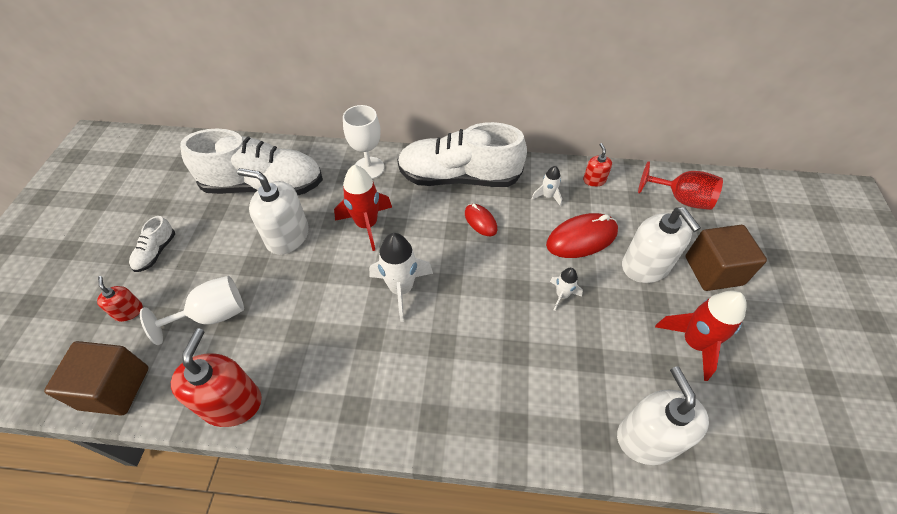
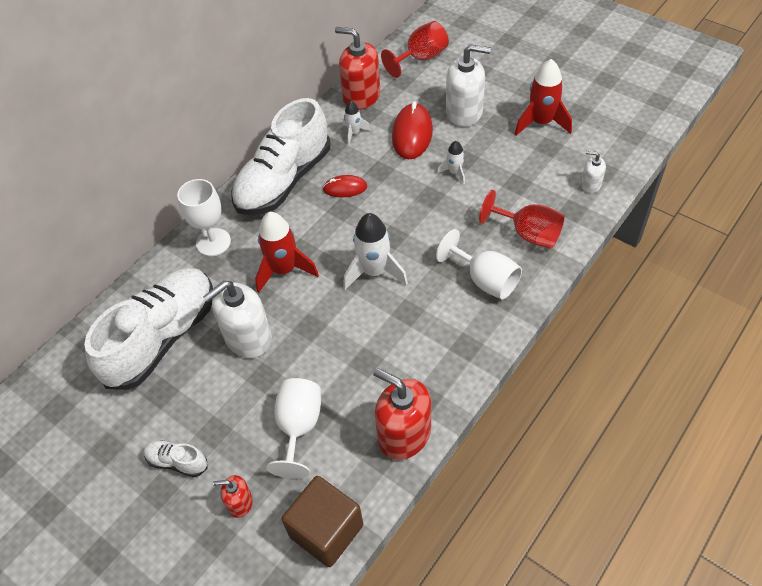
camera: 55 degrees left, 0 degrees up
(156, 252) = (177, 462): white shoe -> white shoe turned 150 degrees clockwise
(445, 388) = (485, 280): none -> white goblet
(530, 402) = (528, 234): none -> red goblet
(594, 180) = (361, 96): red soap dispenser -> red soap dispenser, size x1.98
(647, 438) = (590, 184): white soap dispenser -> white soap dispenser, size x0.51
(713, 270) = (494, 79): brown cube -> none

